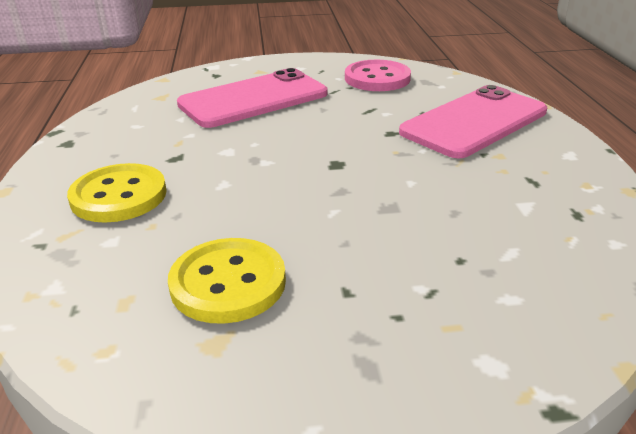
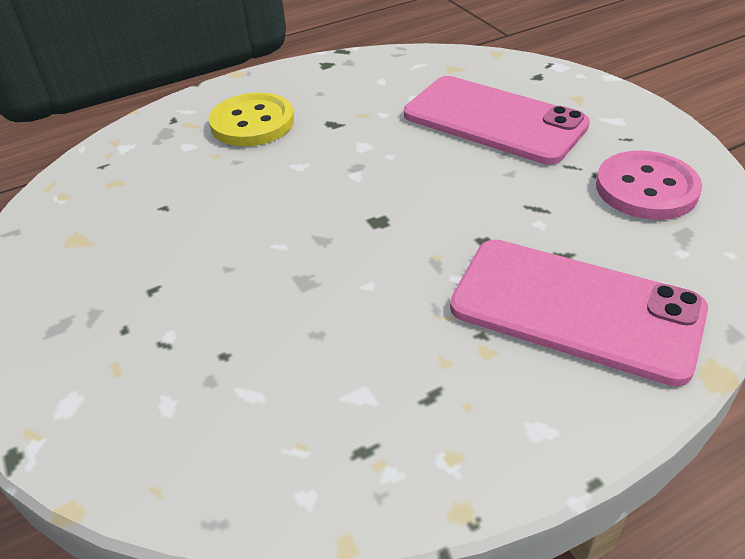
camera: 70 degrees right, 10 degrees up
(228, 283) = (147, 221): yellow button -> none

